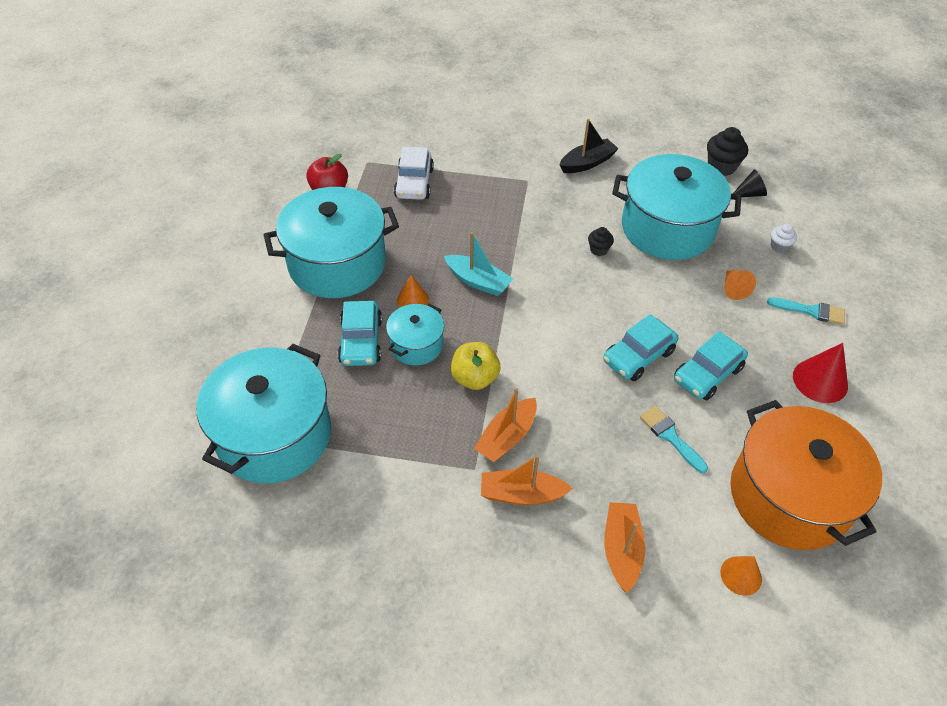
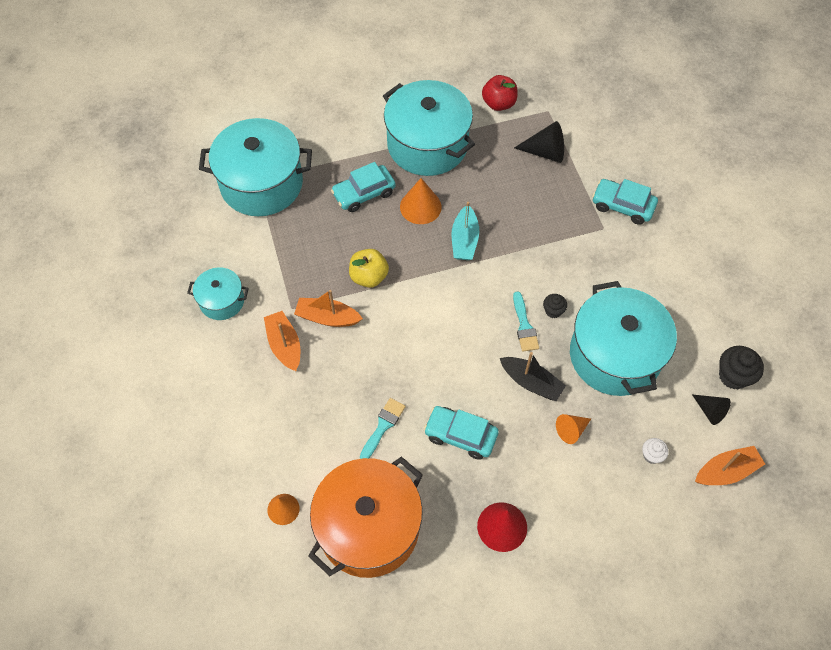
camera: 65 degrees right, 10 degrees up
(412, 300) = (420, 206): orange cone -> orange cone, size x1.55
(414, 183) = (545, 152): white car -> black cone
(416, 345) = (379, 228): turquoise pot -> turquoise pot (222, 301)
(587, 163) = (658, 264): black boat -> black boat (531, 382)
(621, 550) = (269, 423): orange boat -> orange boat (726, 471)
(638, 356) = (451, 379): turquoise car -> turquoise car (622, 206)
(811, 311) = (582, 502): turquoise brush -> turquoise brush (524, 326)

